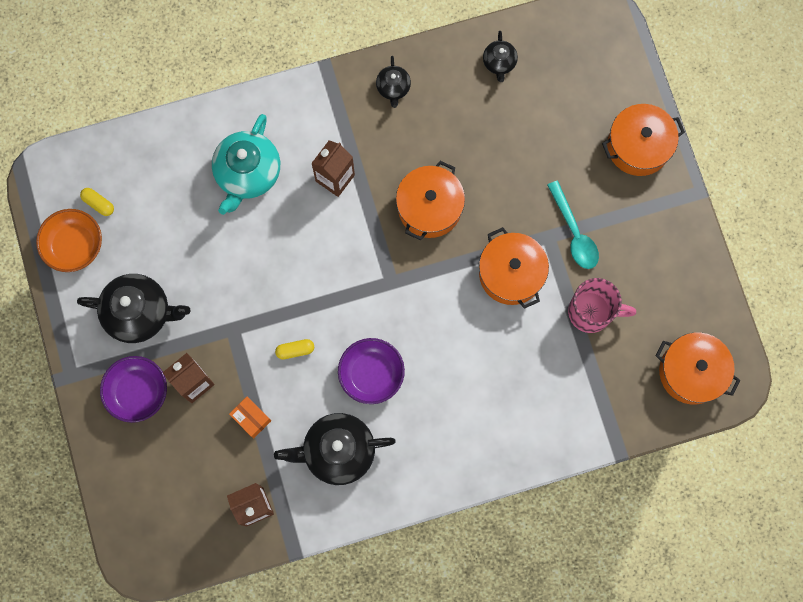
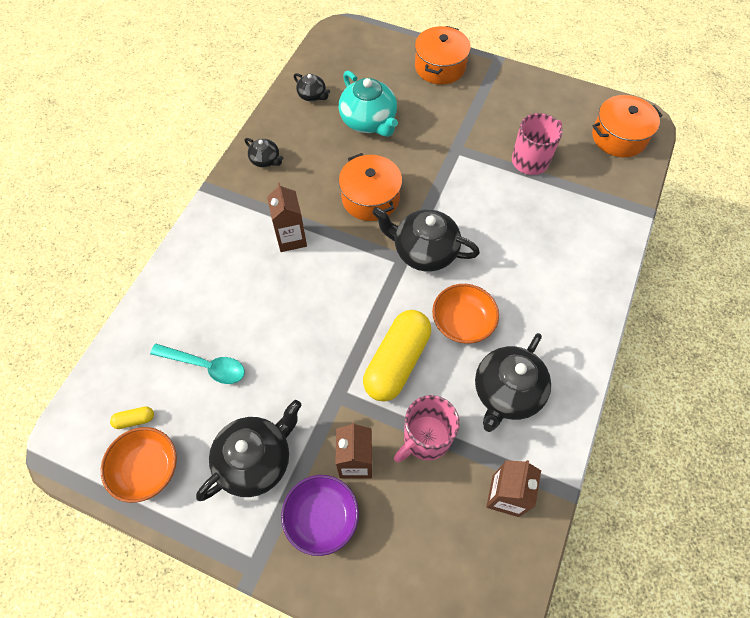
camera: 50 degrees left, 15 degrees down
(248, 173) = (228, 291): turquoise teapot -> turquoise teapot (369, 121)
(251, 418) = (425, 438): orange box -> pink mug
(295, 350) = (397, 362): yellow capsule -> yellow capsule, size x2.49
(371, 374) = (462, 322): purple bowl -> orange bowl
(413, 293) = (424, 251): none -> black teapot
(511, 273) = (463, 185): orange pot -> none
(574, 233) = (466, 133): turquoise spoon -> turquoise spoon (206, 366)

